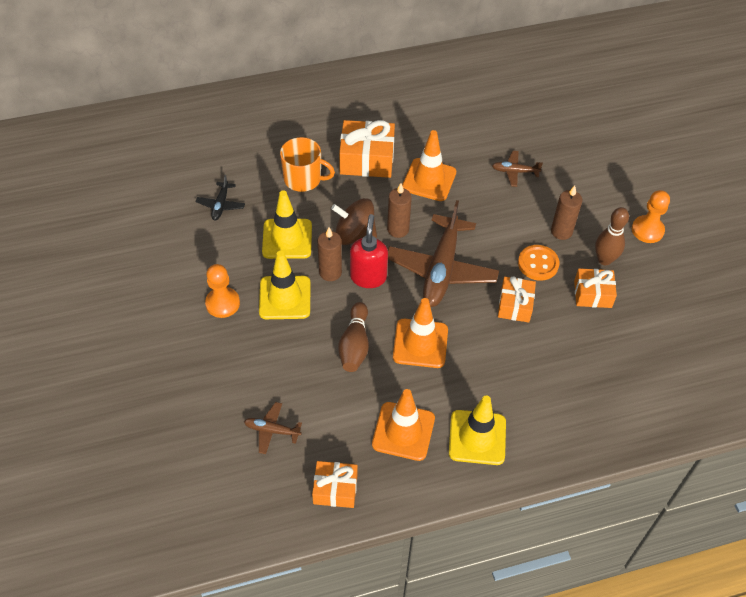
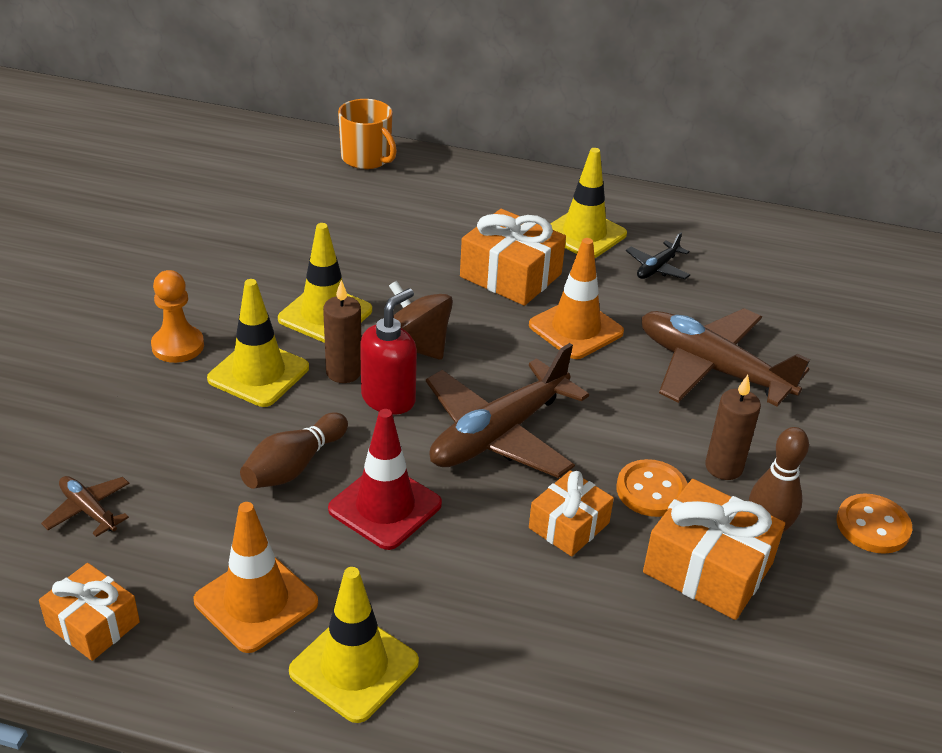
camera: 30 degrees right, 15 degrees down
(221, 205) = (281, 250): black plane -> black plane (657, 268)
(303, 179) = (408, 264): orange mug -> orange mug (367, 158)
(384, 109) = (584, 234): none -> yellow traffic cone
(398, 229) = (480, 364): brown candle -> none
(420, 343) = (385, 507): orange traffic cone -> red traffic cone
(514, 172) = (711, 368): brown plane -> brown plane, size x2.19
(592, 294) = (708, 568): orange gift -> orange gift, size x1.59
(647, 230) = (872, 526): orange pawn -> orange button

